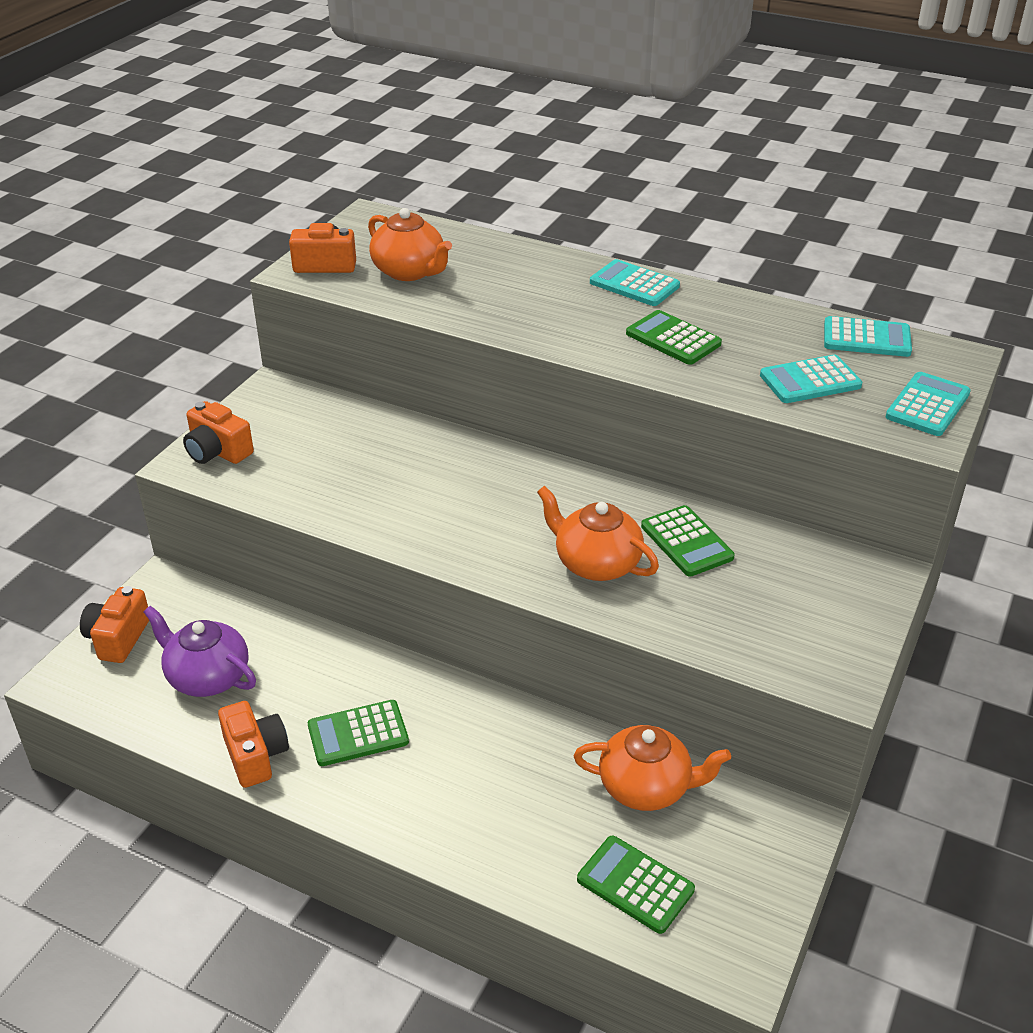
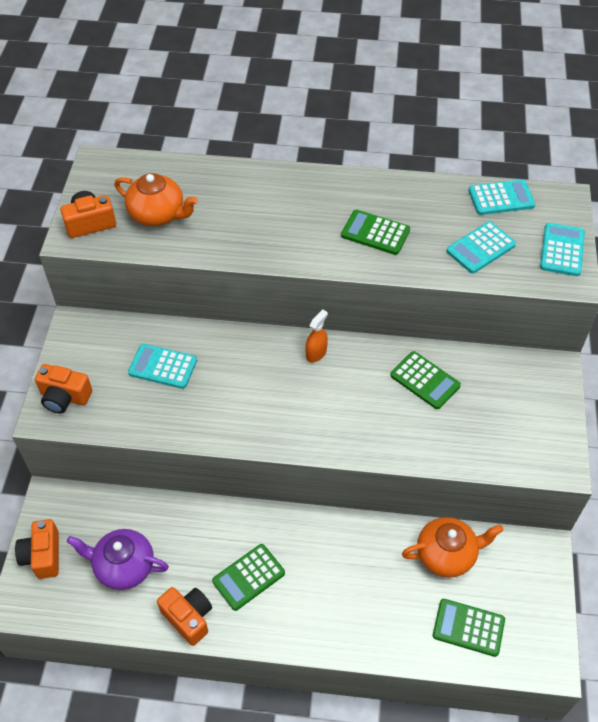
camera: 20 degrees left, 15 degrees up
(553, 480) = (316, 353): none -> orange spray bottle
(596, 563) = (374, 417): orange teapot -> none
(634, 284) = (326, 186): turquoise calculator -> turquoise calculator (163, 367)

